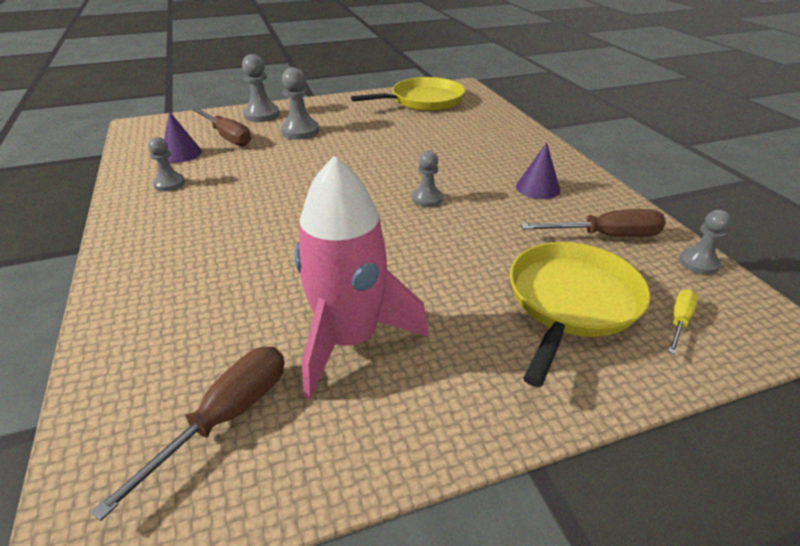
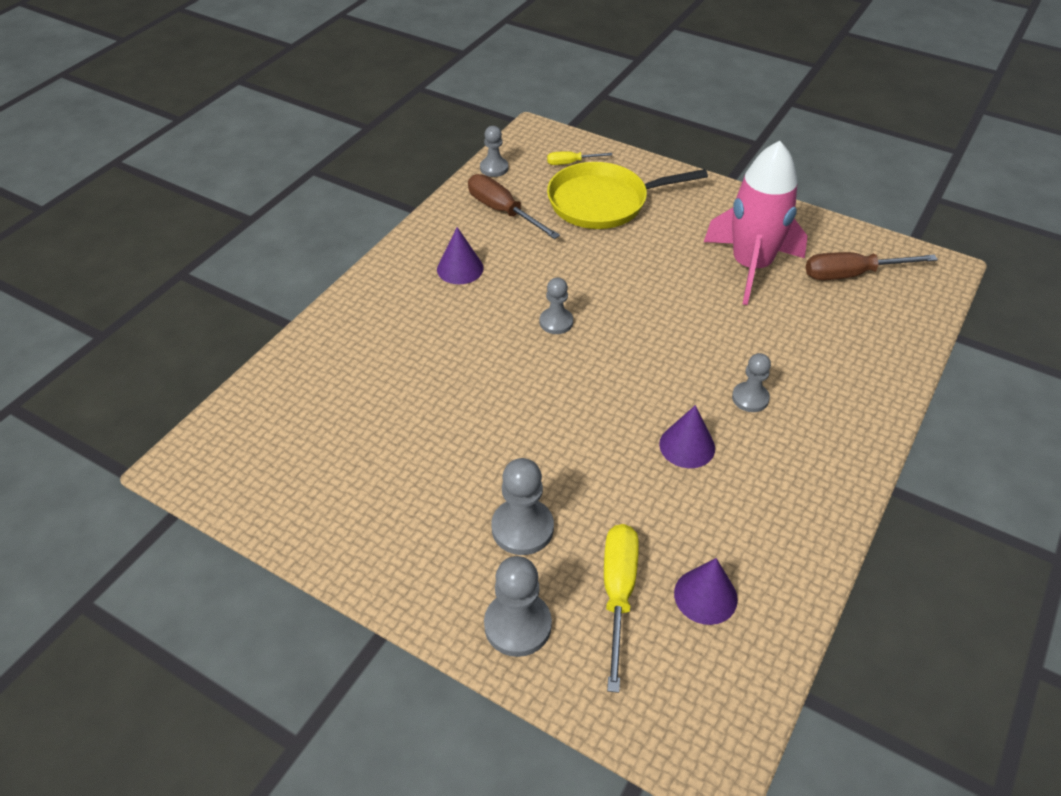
camera: 130 degrees left, 10 degrees up
(169, 183) = (759, 531): grey pawn -> grey pawn (750, 398)
(227, 137) = (618, 594): brown screwdriver -> yellow screwdriver
(253, 192) = (687, 446): none -> purple cone
(423, 101) = (290, 472): yellow pan -> none

